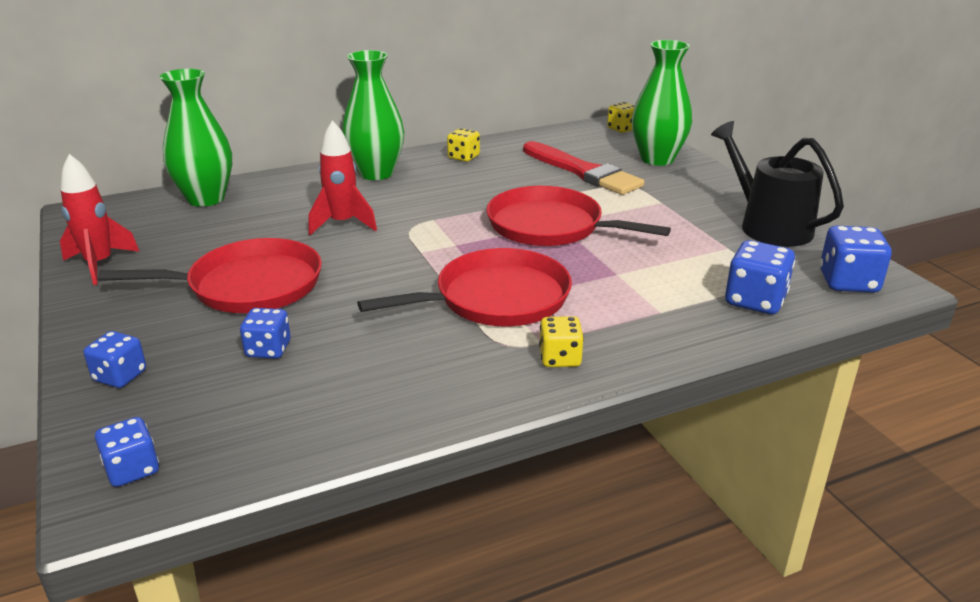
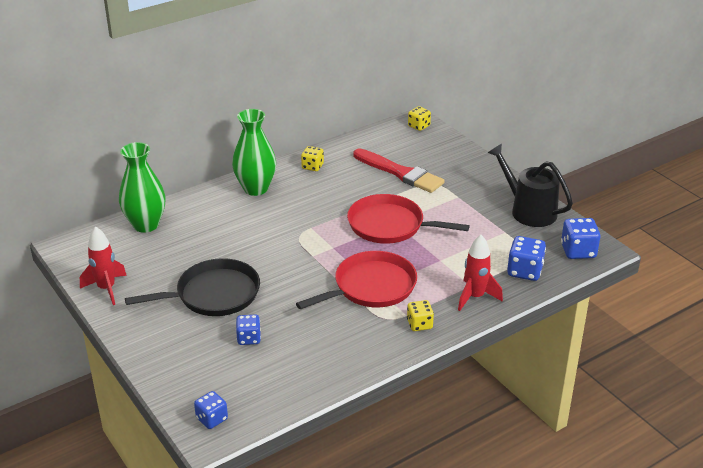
camera: 10 degrees left, 5 degrees up
(120, 376) = (171, 366): blue dice -> none
(248, 285) = (213, 294): red pan -> black pan
(342, 224) = (252, 238): red rocket -> red rocket (475, 297)
(657, 159) = (449, 155): green vase -> none

